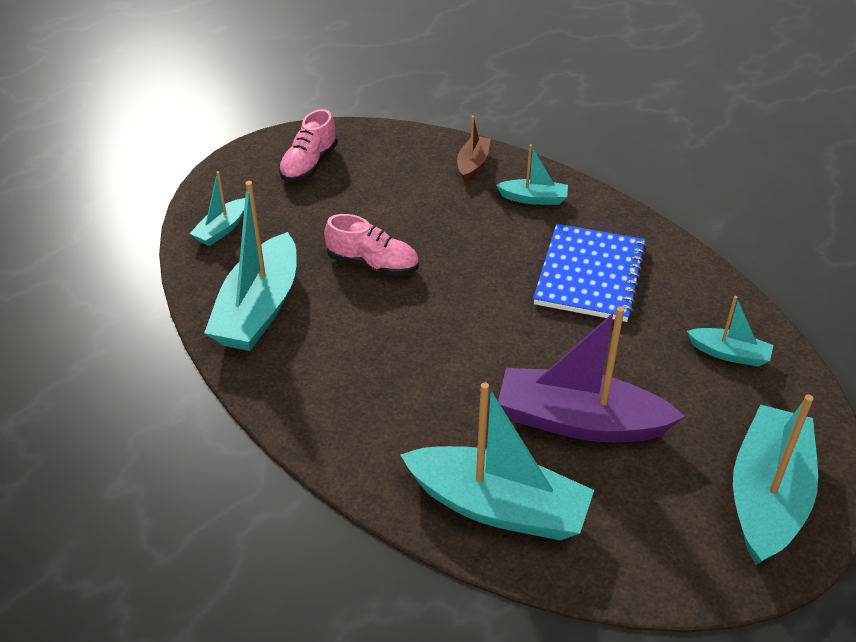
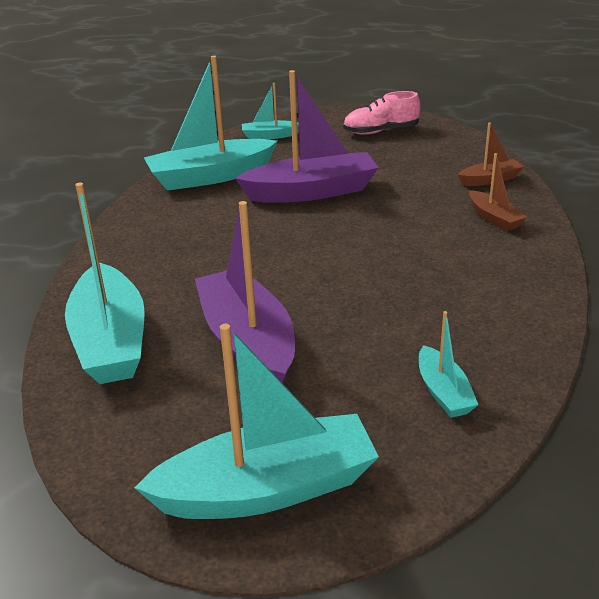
camera: 55 degrees right, 10 degrees down
(373, 264) = (311, 192): pink shoe -> purple boat
(533, 199) = (494, 218): turquoise boat -> brown boat
(590, 275) = (439, 279): blue notebook -> none

